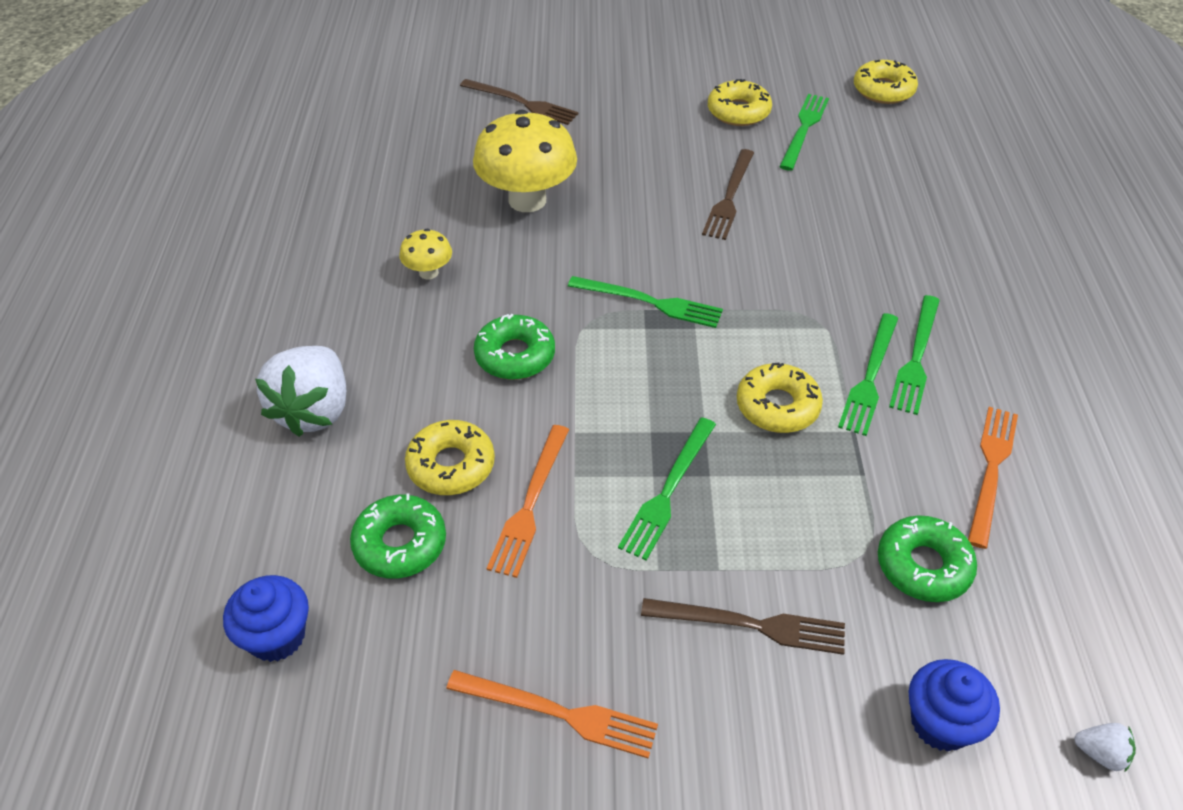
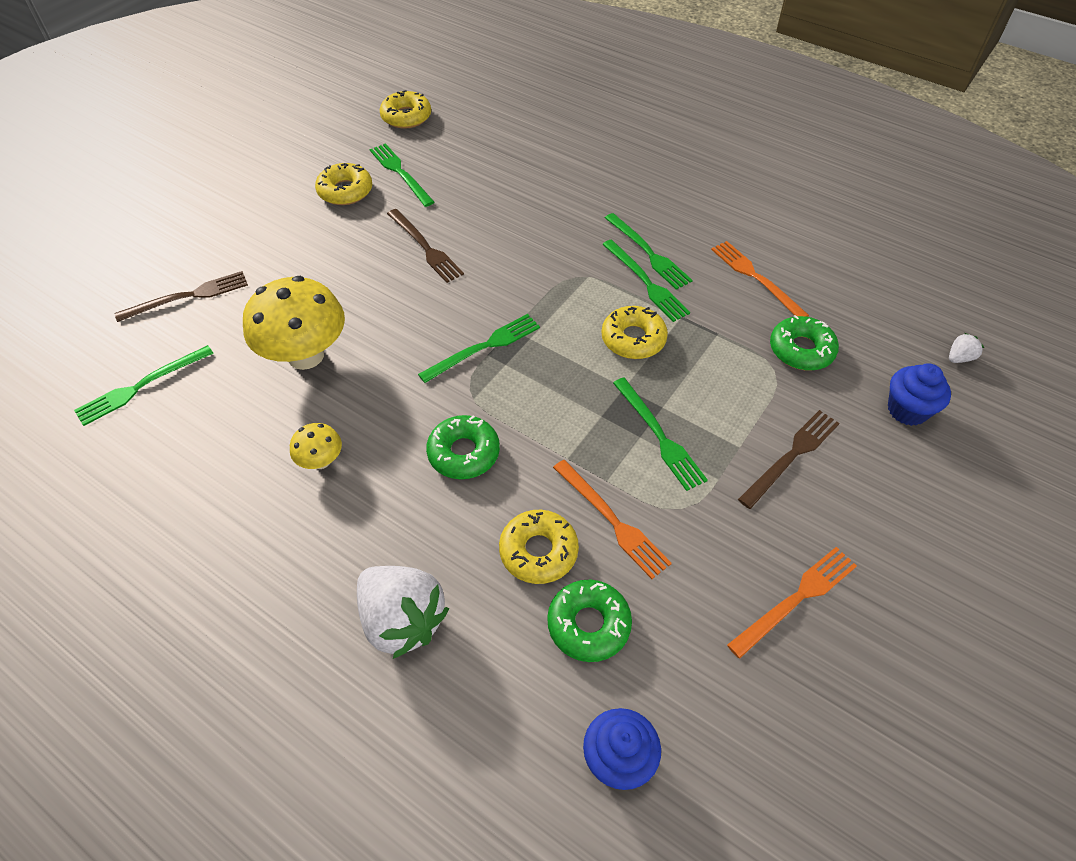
camera: 55 degrees left, 5 degrees up
(412, 136) = (141, 386): none -> green fork

